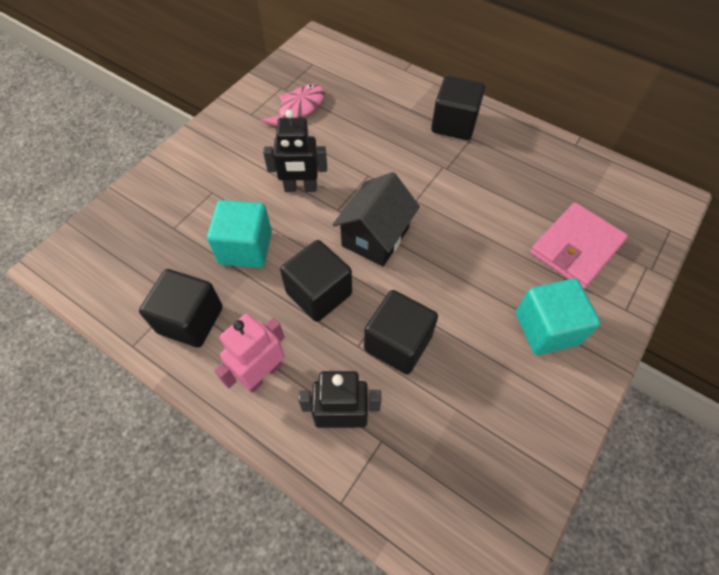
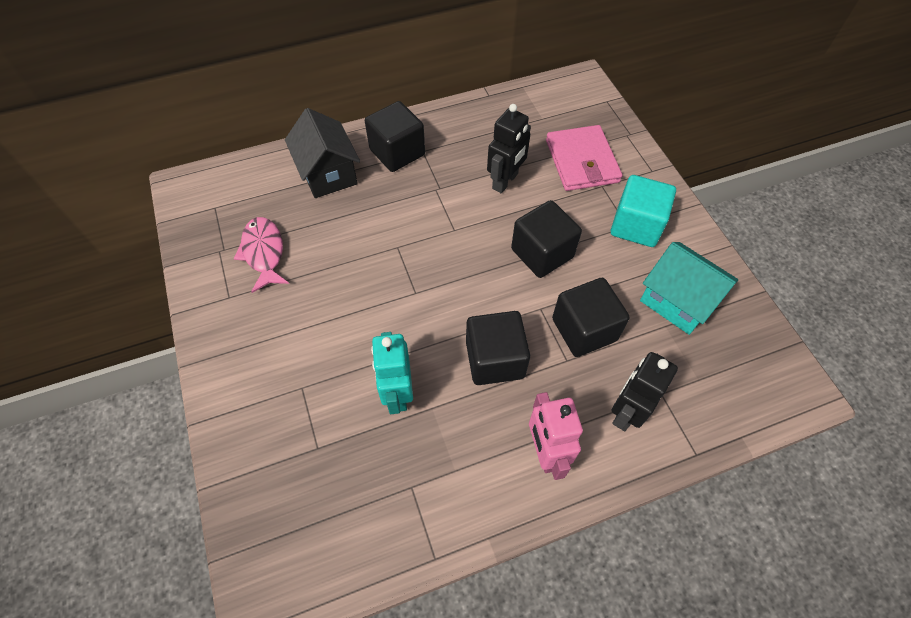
camera: 55 degrees left, 0 degrees up
(190, 320) = (444, 486): black cube -> black cube (542, 253)
(245, 248) = (397, 393): turquoise cube -> turquoise robot
(300, 188) = (365, 307): black robot -> black robot (505, 181)
(375, 237) = (469, 282): black house -> black house (328, 174)
(492, 407) = (677, 301): none -> turquoise house

